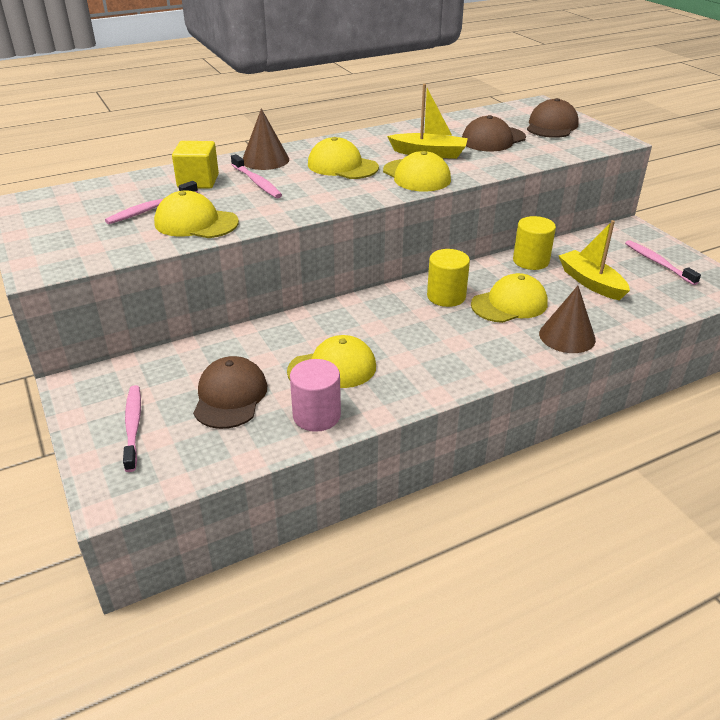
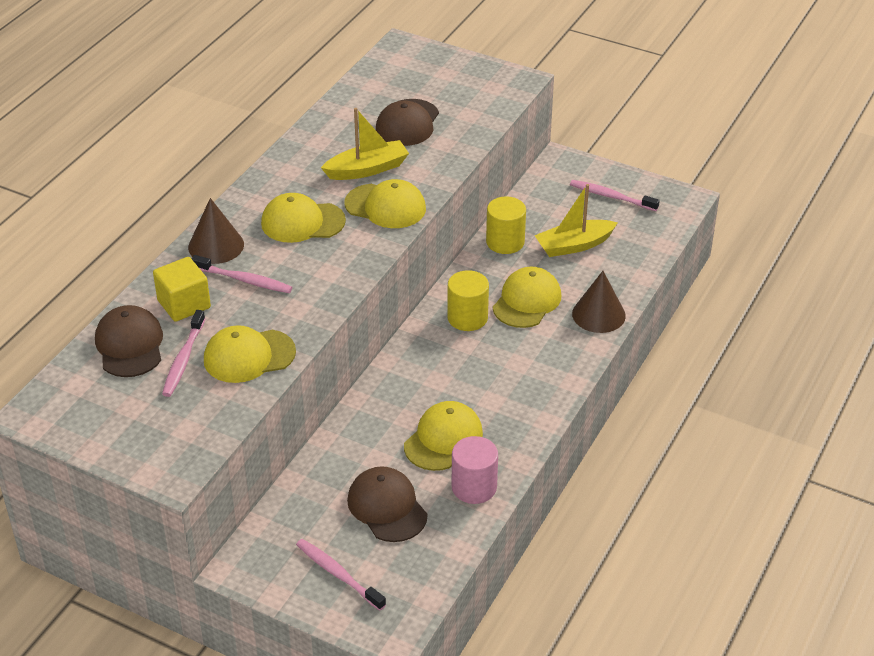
camera: 35 degrees left, 5 degrees up
(551, 126) = (444, 79): brown cap -> brown cap (129, 345)
(591, 282) = (574, 245): yellow boat -> yellow boat turned 45 degrees counterclockwise

